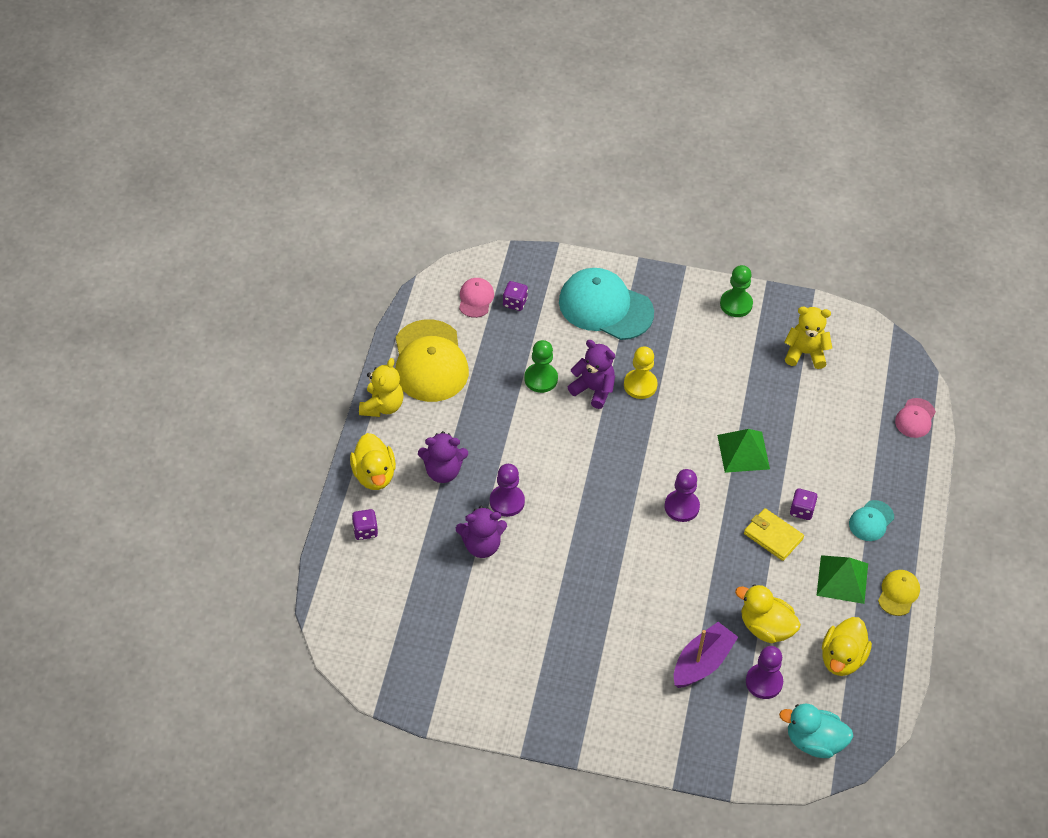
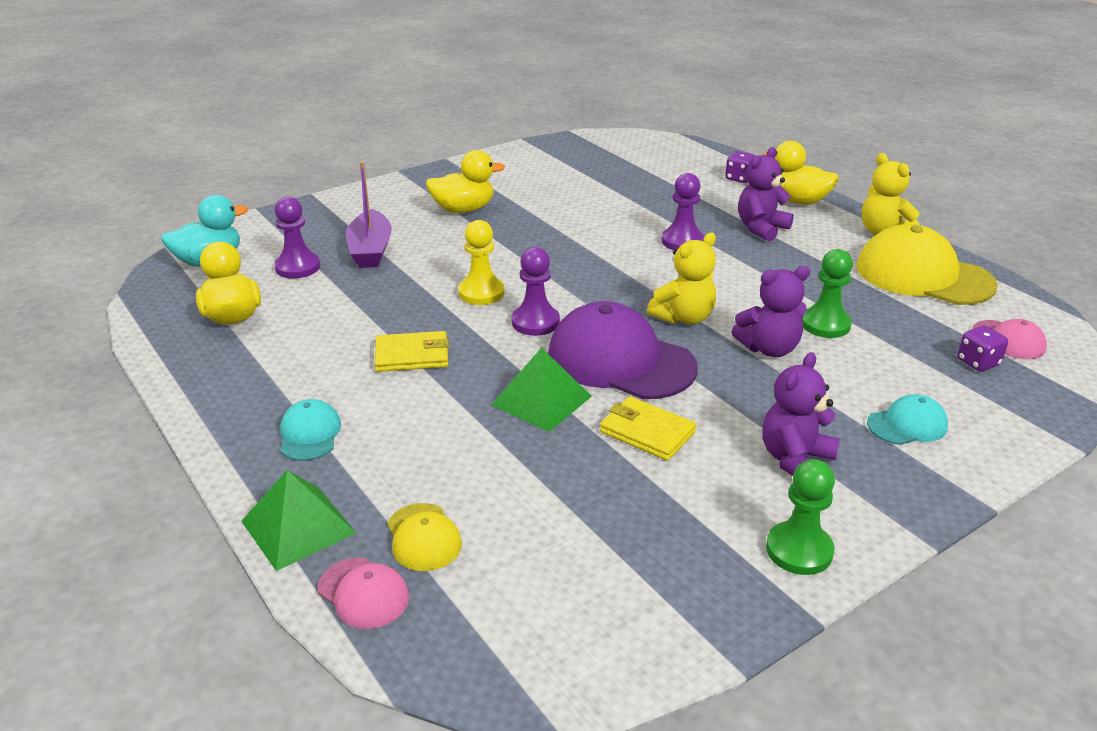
camera: 135 degrees right, 20 degrees down
(481, 545) = (651, 213): purple teddy bear -> purple teddy bear (795, 460)
(605, 307) = (907, 425): turquoise cap -> turquoise cap, size x0.48
(640, 385) = (738, 383): yellow pawn -> yellow pawn (481, 293)
(674, 443) = (620, 360): none -> purple cap
(719, 395) = (647, 432): none -> yellow wallet
(765, 627) = (337, 296): yellow duck -> yellow duck (463, 209)
(801, 510) = (406, 393): purple dice -> none
(805, 353) = (622, 560): yellow teddy bear -> yellow teddy bear (683, 317)
(842, 579) = (292, 367): green pyramid -> green pyramid (298, 527)
(898, 593) = (211, 393): yellow cap -> yellow cap (423, 537)
(915, 418) = (363, 593): pink cap -> pink cap turned 150 degrees clockwise

